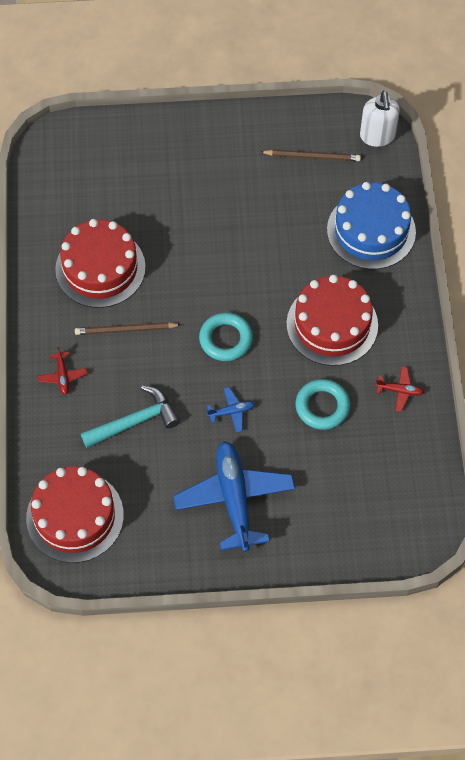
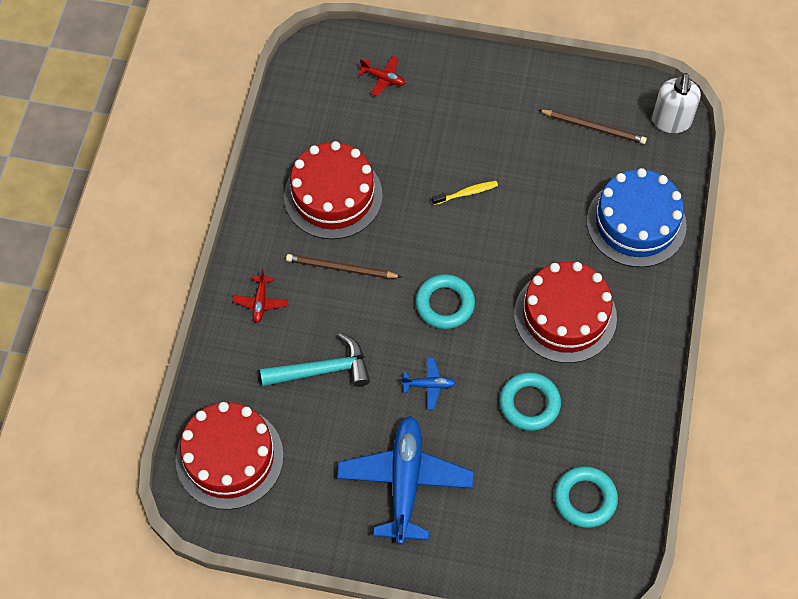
camera: 15 degrees right, 0 degrees up
(217, 239) = (466, 193): none -> yellow toothbrush
(391, 474) = (585, 499): none -> turquoise ring
(399, 391) = (620, 407): red plane -> red plane (383, 78)

